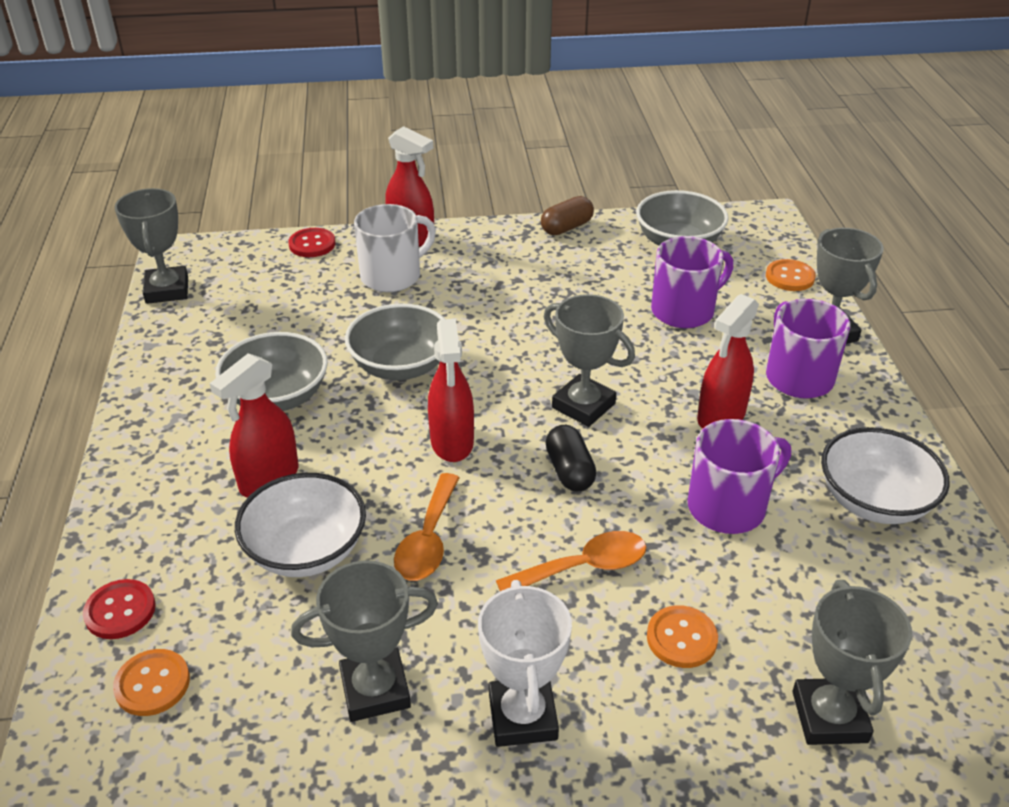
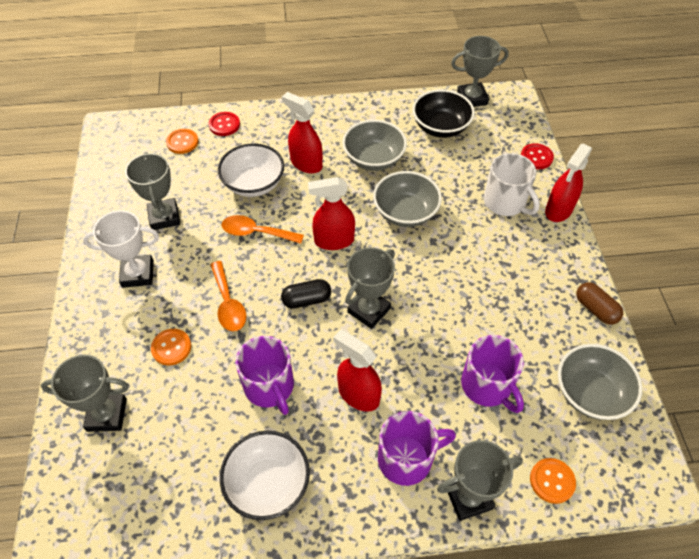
camera: 90 degrees right, 15 degrees up
(224, 324) = (440, 127): none -> black bowl

